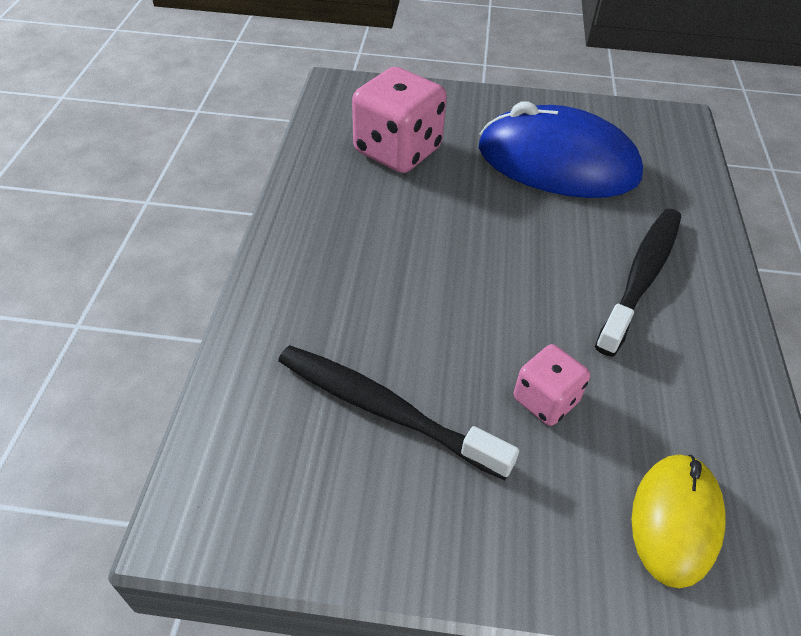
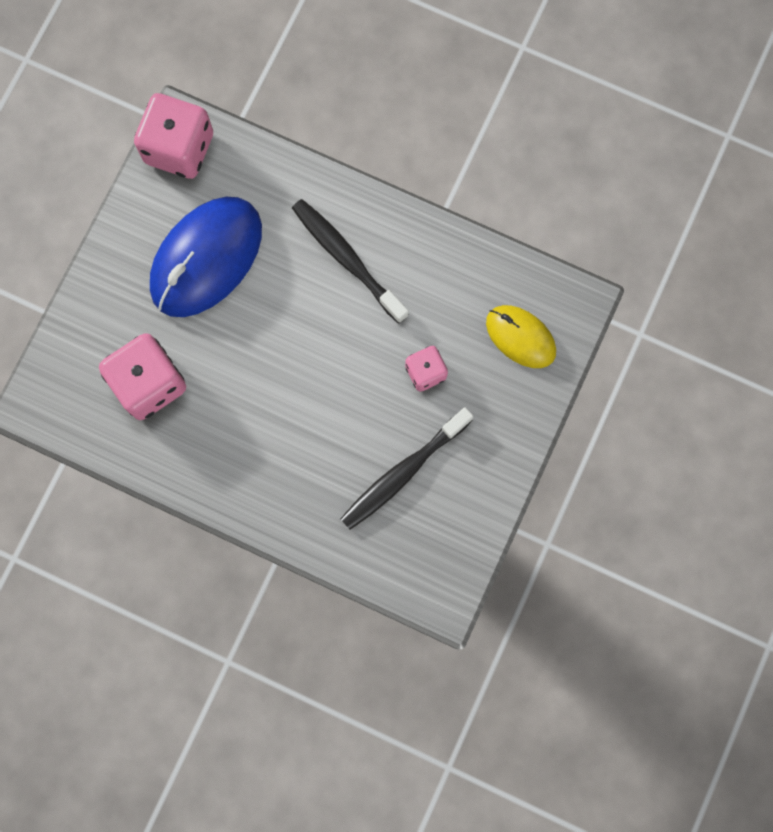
camera: 70 degrees left, 30 degrees up
(655, 122) = (179, 148): none -> pink dice

